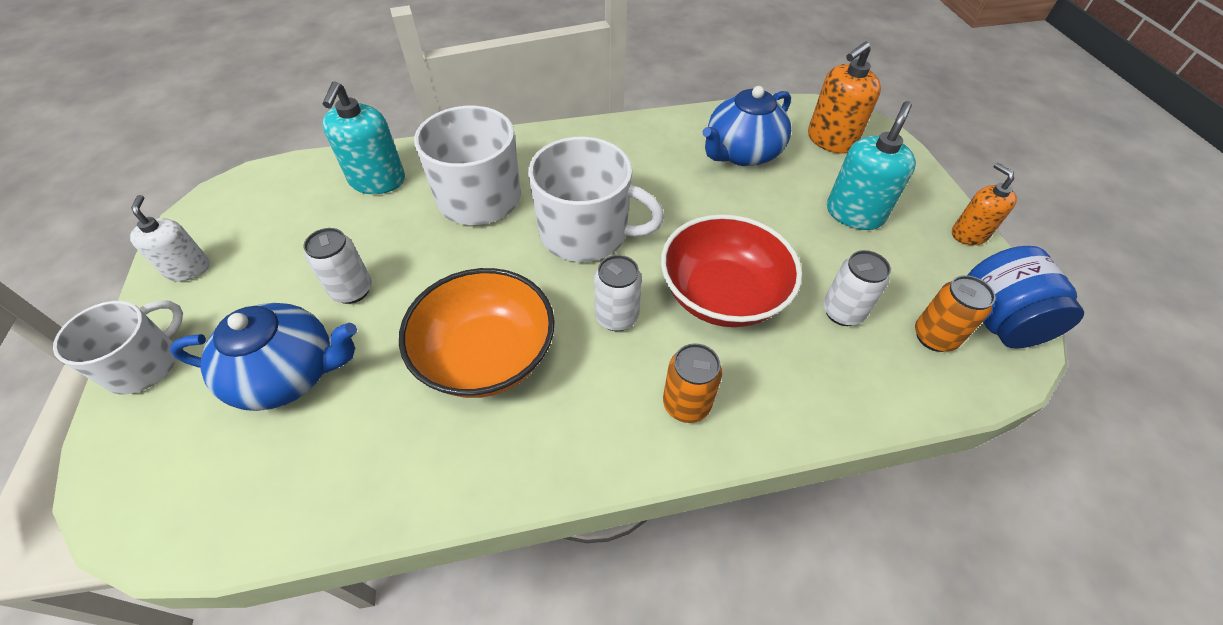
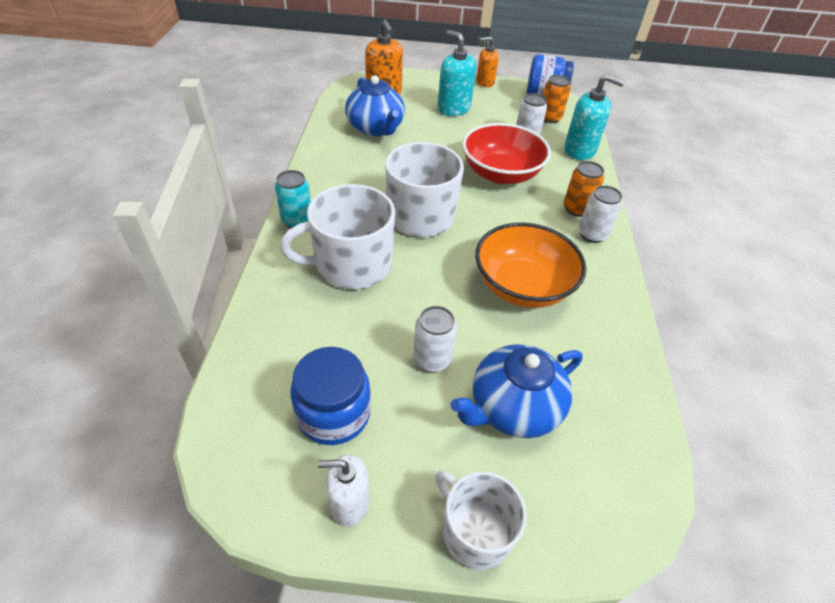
camera: 75 degrees left, 5 degrees down
(281, 235) = (334, 413): none -> blue jar
(289, 374) = (513, 407): blue teapot -> blue teapot turned 135 degrees counterclockwise
(377, 181) = (289, 330): turquoise soap dispenser -> turquoise soap dispenser (580, 150)
(532, 142) = (297, 221): none -> turquoise can
(616, 317) = (505, 219): white can -> white can (592, 234)

